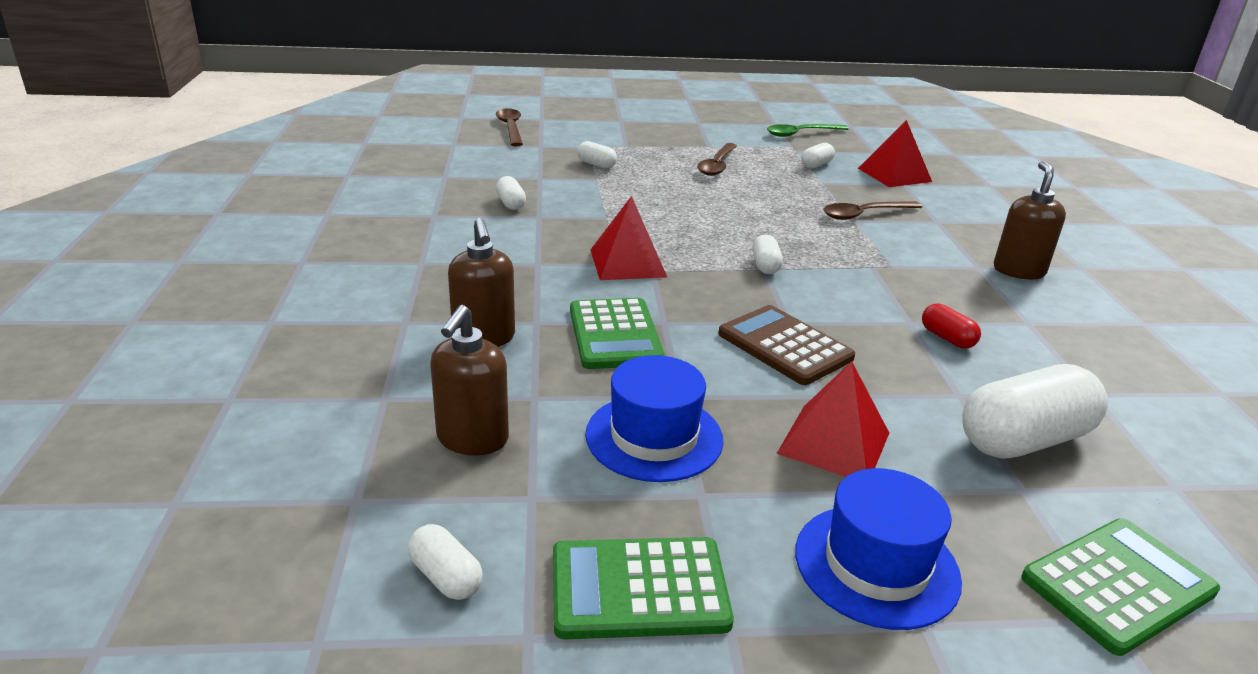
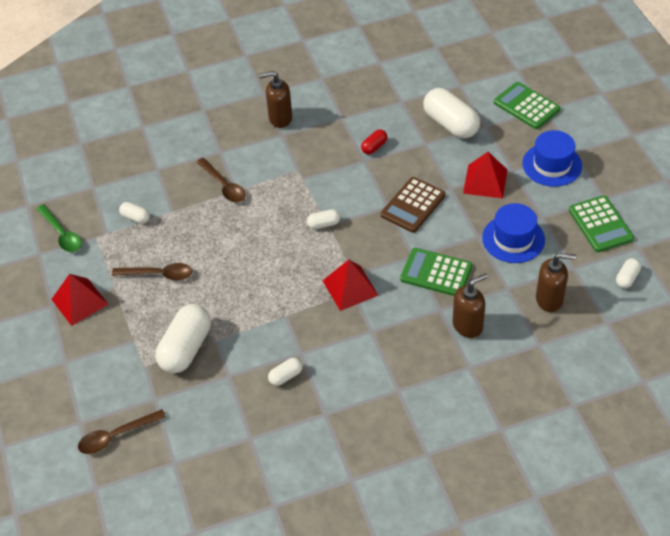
camera: 100 degrees left, 20 degrees up
(596, 164) = (186, 348): white capsule -> white capsule, size x2.10
(615, 335) = (436, 273): green calculator -> green calculator turned 135 degrees counterclockwise
(894, 175) = (140, 174): red pyramid -> red pyramid (79, 301)

